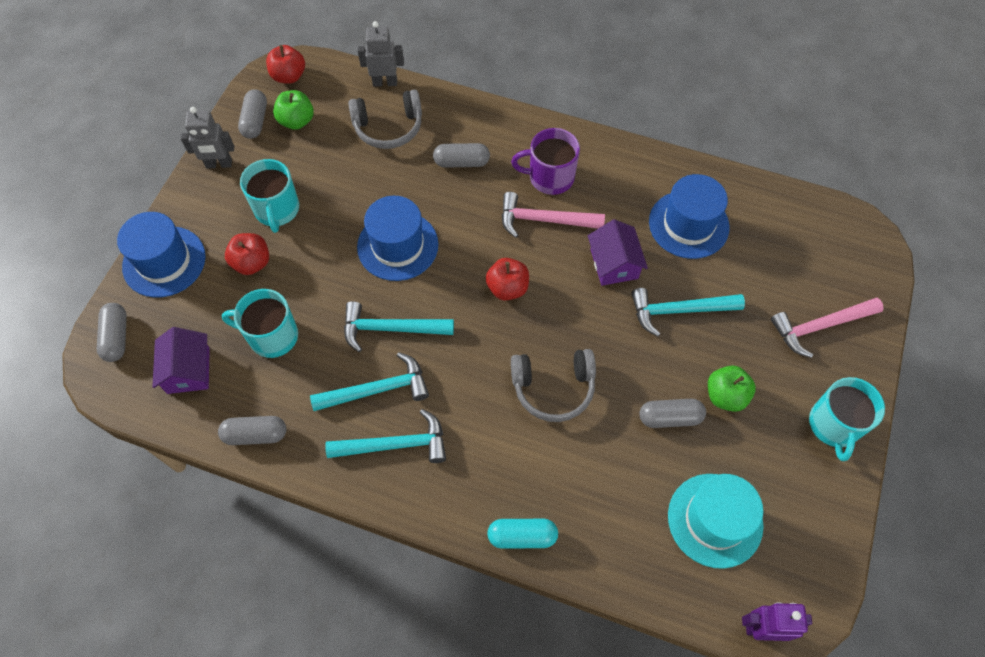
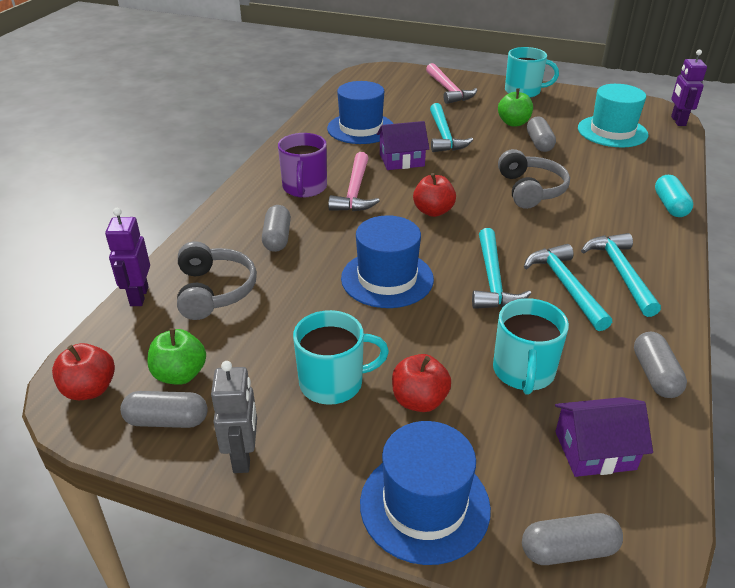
camera: 90 degrees left, 25 degrees down
(385, 82) = (139, 296): grey robot -> purple robot

